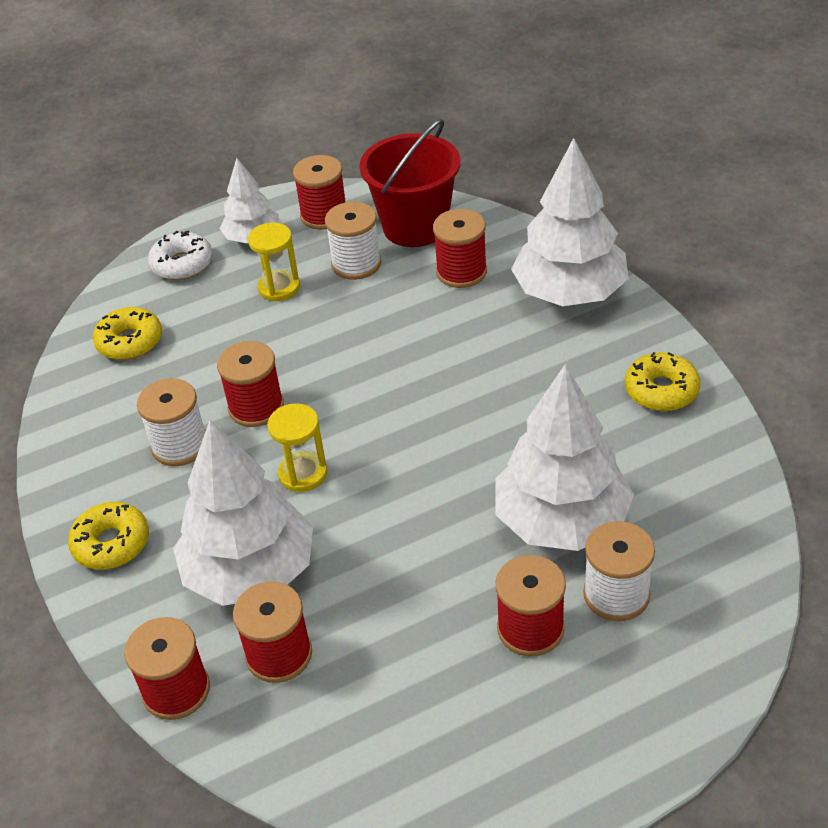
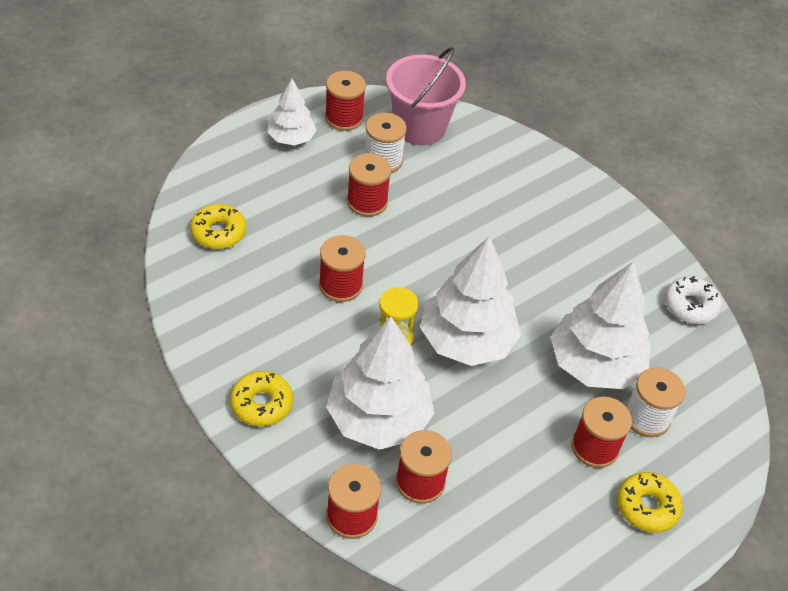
camera: 20 degrees left, 5 degrees up
(180, 445) = (290, 320): white spool -> none
(182, 264) = (240, 163): white donut -> white donut (690, 306)
(279, 287) = (327, 182): yellow hourglass -> none
(415, 226) = (420, 127): red bucket -> pink bucket
(461, 272) = (467, 166): red spool -> red spool (367, 202)
(569, 293) = (553, 183): white tree -> white tree (466, 341)
(661, 390) = (638, 259): yellow donut -> yellow donut (647, 507)

